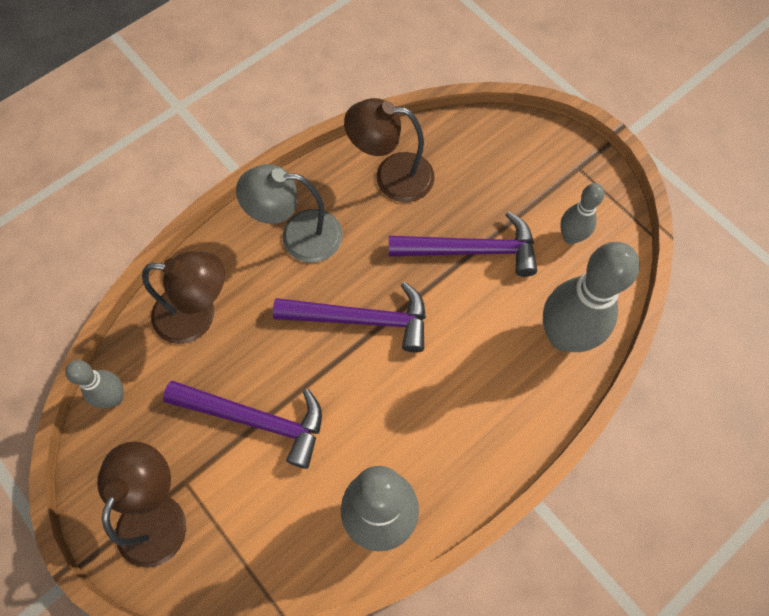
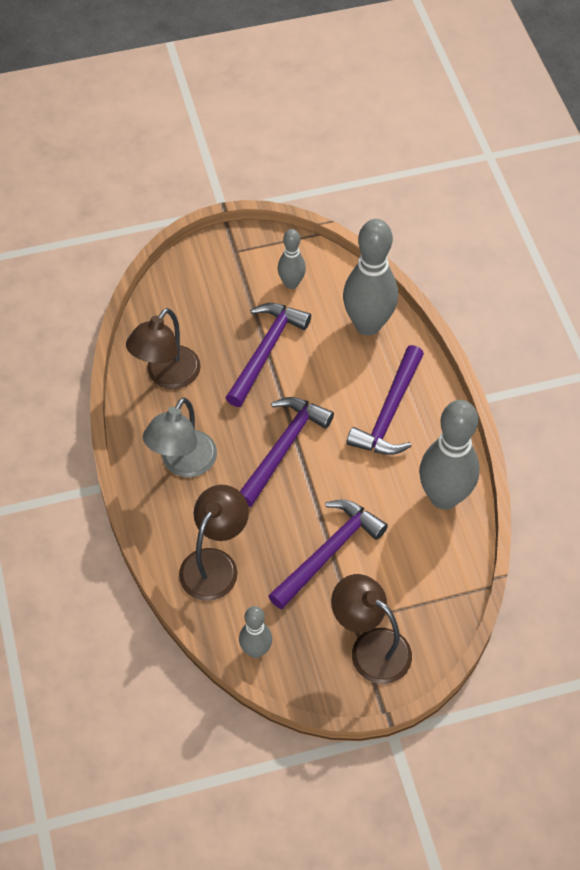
camera: 65 degrees left, 10 degrees down
(461, 408) = (389, 412): none -> purple hammer

